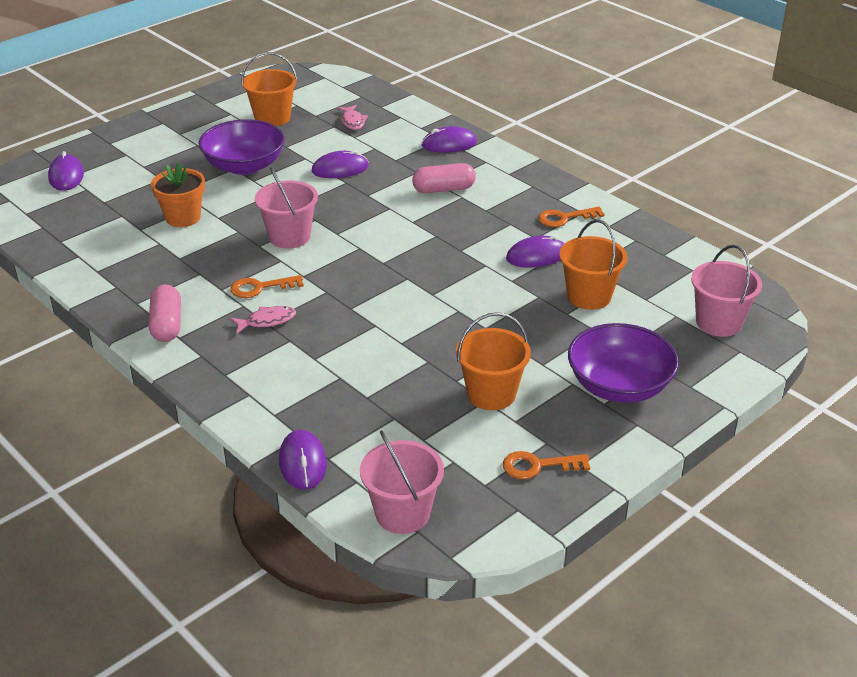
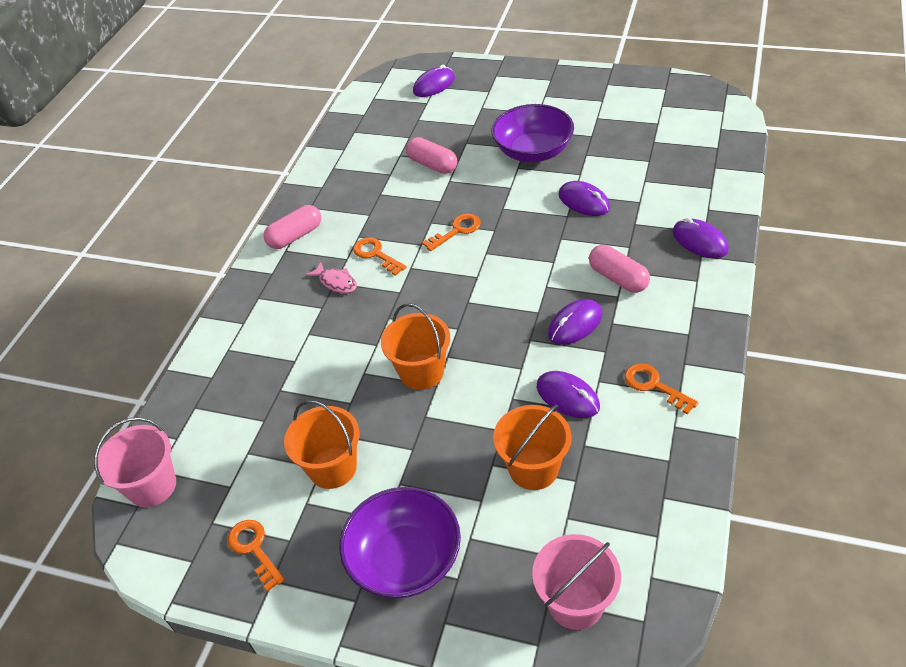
camera: 65 degrees right, 10 degrees up
(183, 217) = (432, 165): orange flower pot -> pink capsule
(272, 118) = (621, 123): orange bucket -> orange bucket (421, 372)
(289, 237) = (457, 230): pink bucket -> orange key
(302, 462) = (182, 396): purple mouse -> purple mouse (575, 324)
(352, 122) = (668, 166): pink fish -> none

